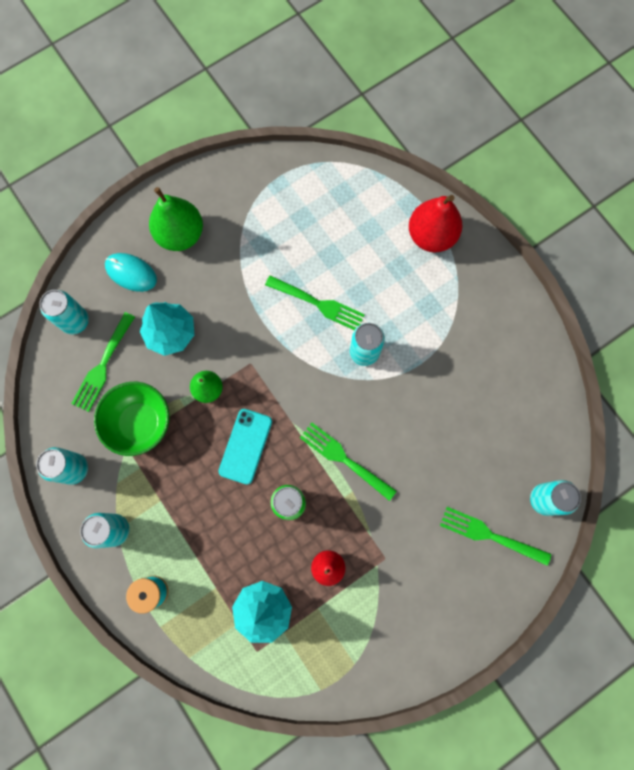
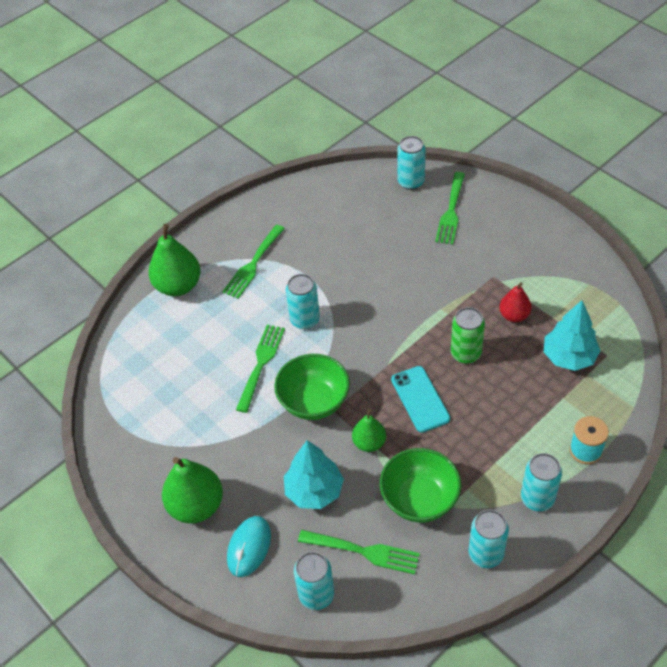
camera: 95 degrees left, 25 degrees down
(245, 446) = (420, 399): turquoise phone -> turquoise phone turned 60 degrees clockwise
(264, 346) = (314, 402): none -> green bowl
(344, 459) = (412, 319): green fork -> green fork (253, 264)
(431, 236) = (178, 286): red pear -> green pear

